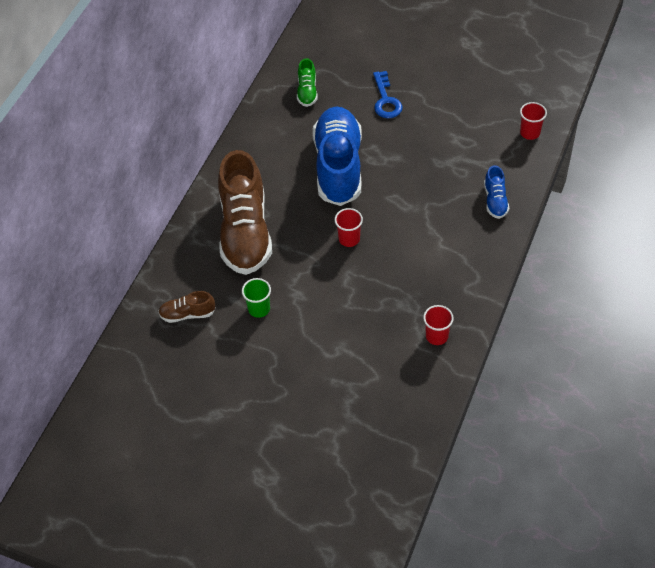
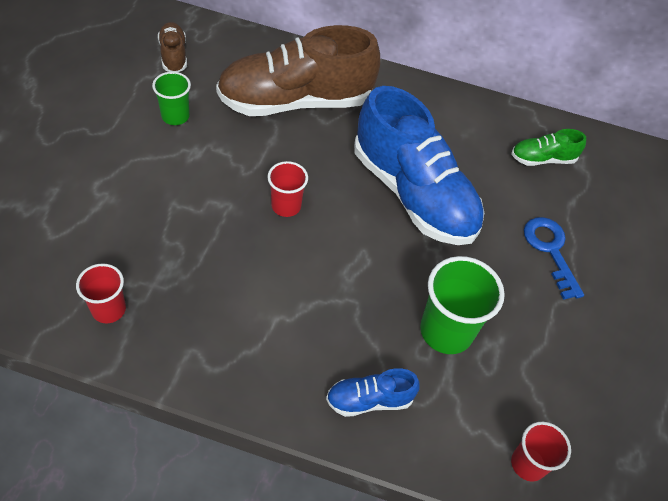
camera: 75 degrees right, 0 degrees up
(338, 166) = (413, 194): blue shoe -> blue shoe turned 60 degrees clockwise
(386, 100) = (550, 250): blue key -> blue key turned 90 degrees clockwise
(447, 160) = (446, 331): none -> green cup

